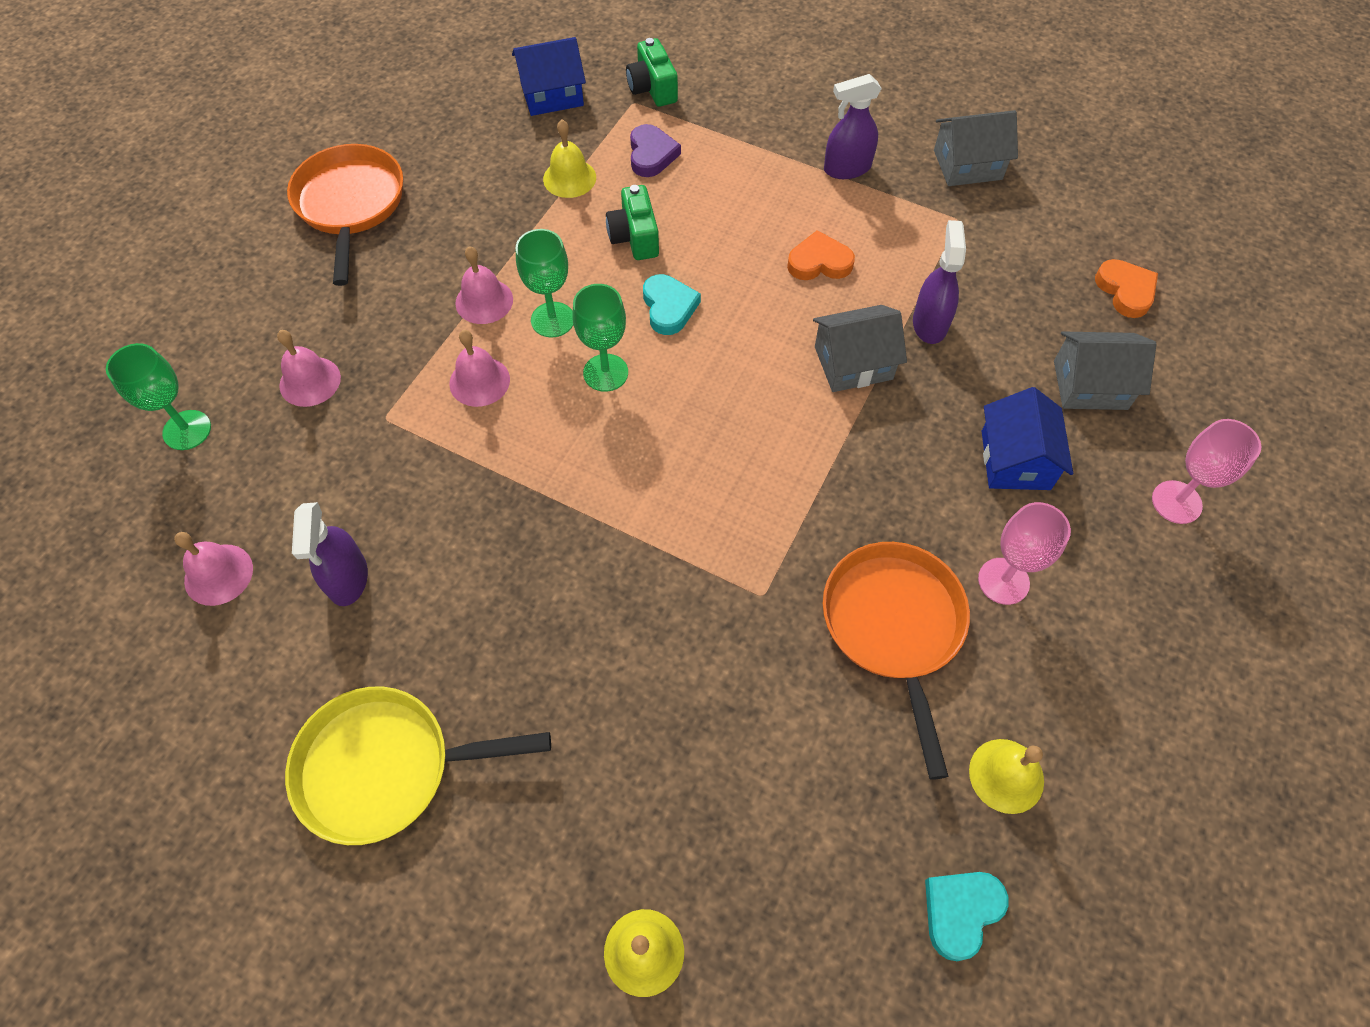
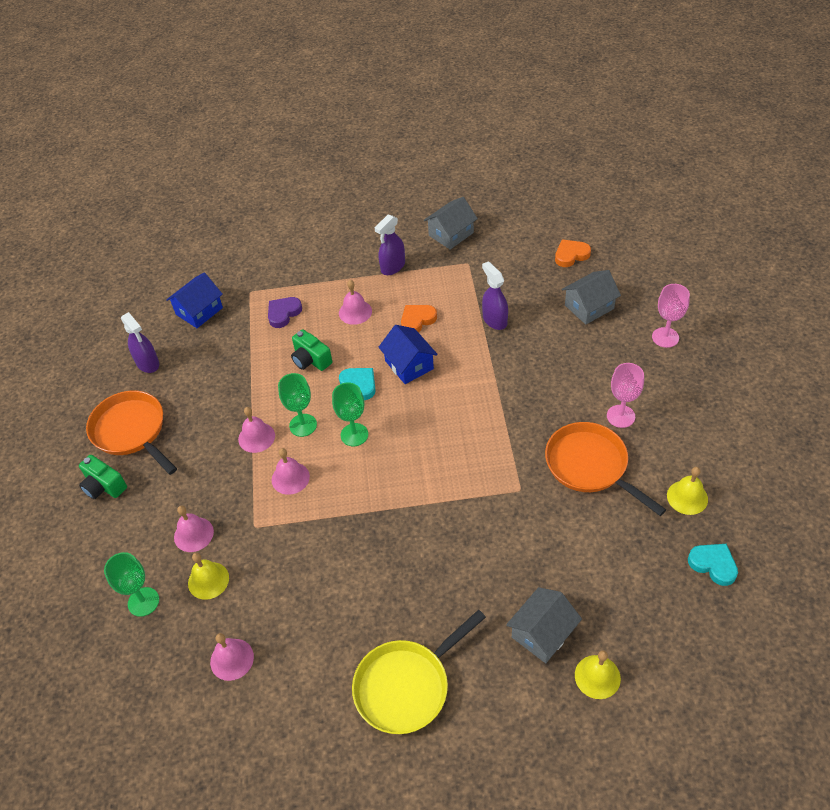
camera: 30 degrees left, 10 degrees down
(348, 579) = (306, 615): purple spray bottle -> purple spray bottle (148, 363)
(569, 178) = (248, 349): yellow bell -> yellow bell (208, 580)
(651, 155) = (283, 313): purple heart -> purple heart turned 105 degrees counterclockwise
(652, 88) = (254, 279): green camera -> green camera (104, 486)
(745, 204) = (355, 312): none -> pink bell
(853, 363) = (474, 359): grey house -> grey house (542, 633)
(960, 911) = (713, 564): turquoise heart -> turquoise heart turned 120 degrees clockwise
(1015, 460) = (583, 360): blue house -> blue house (409, 365)
(1125, 291) = (571, 255): orange heart -> orange heart turned 60 degrees counterclockwise

